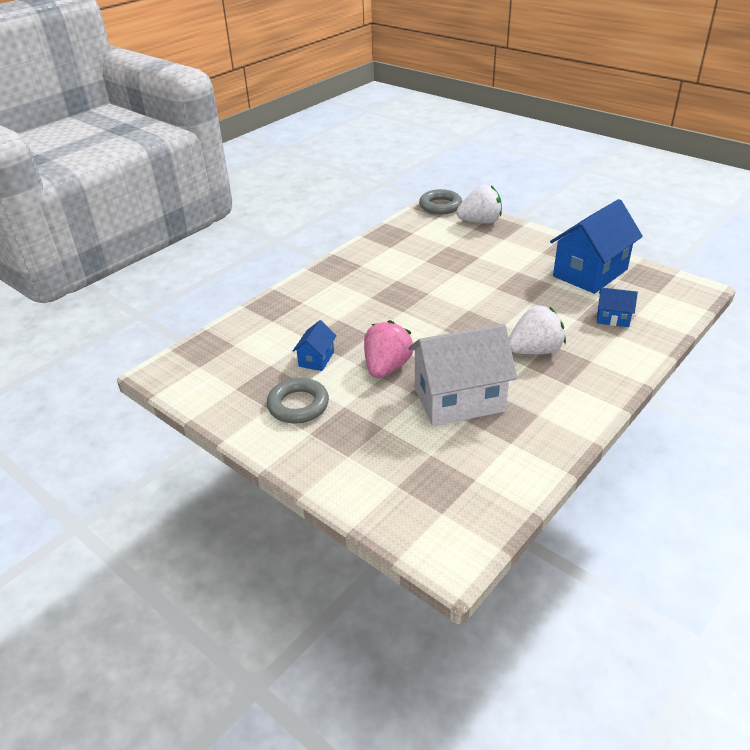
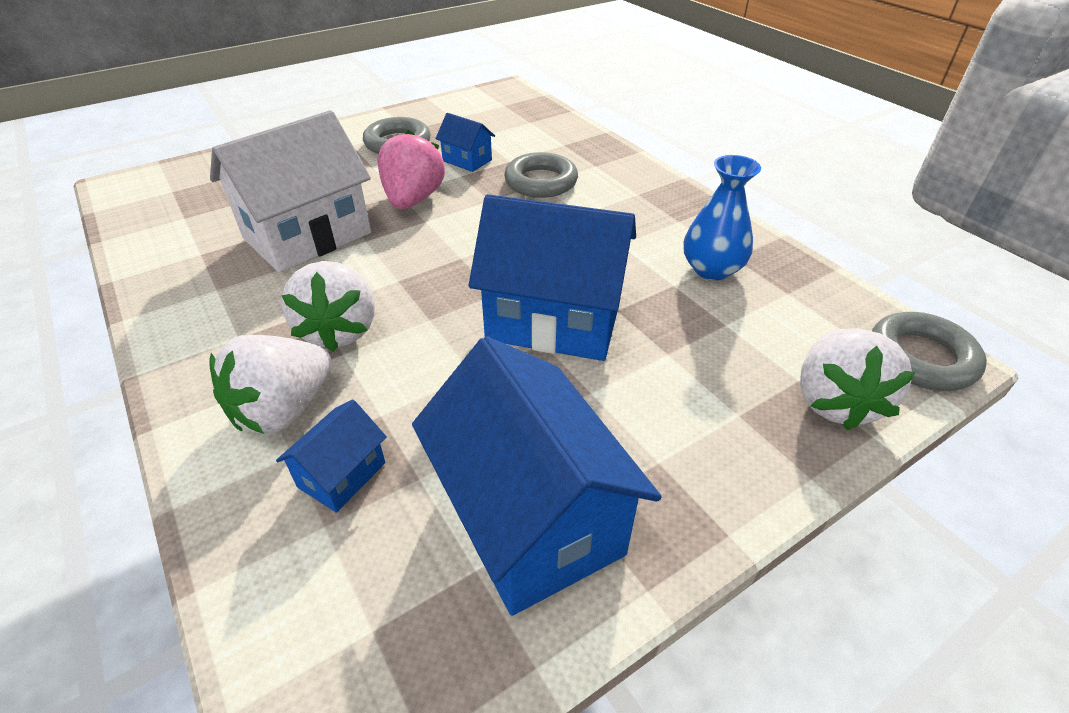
camera: 105 degrees right, 5 degrees up
(336, 319) = (541, 182): none -> grey ring
(387, 367) = (413, 200): pink strawberry -> pink strawberry turned 120 degrees counterclockwise
(405, 252) = (711, 269): none -> blue vase
(459, 399) = (307, 236): white house -> white house turned 45 degrees clockwise
(477, 288) = (554, 320): none -> blue house
(597, 347) = (283, 409): none -> white strawberry

